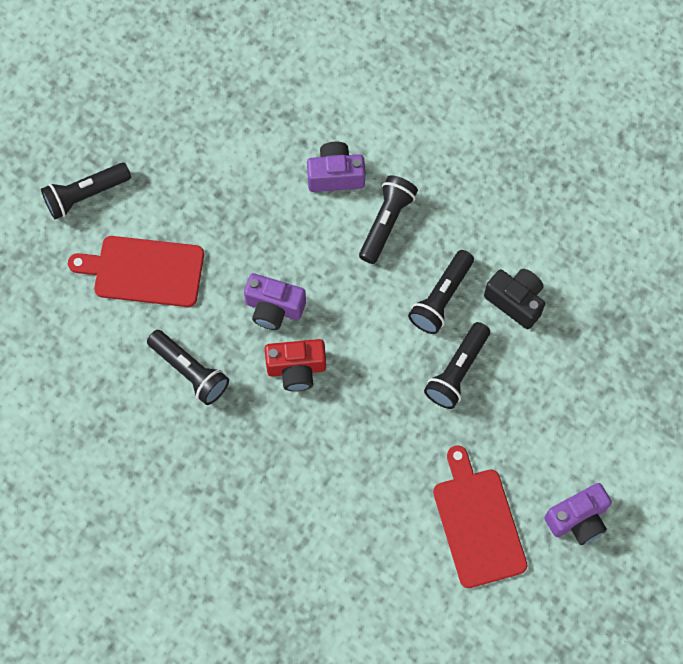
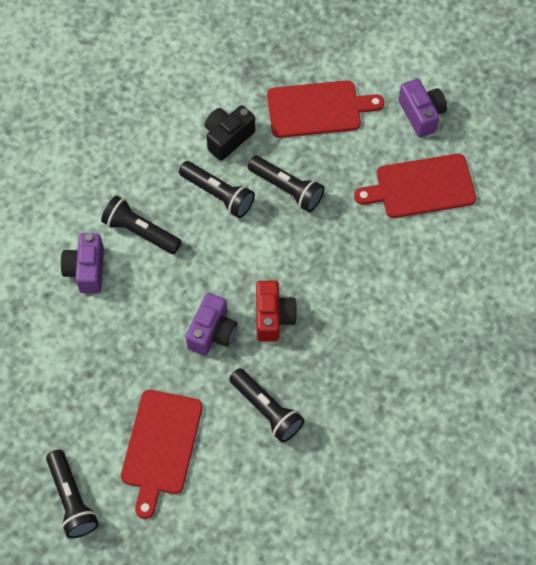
camera: 85 degrees left, 5 degrees down
(189, 371) = (266, 409): black flashlight -> black flashlight turned 90 degrees clockwise
(568, 398) = (318, 109): none -> red cutting board

